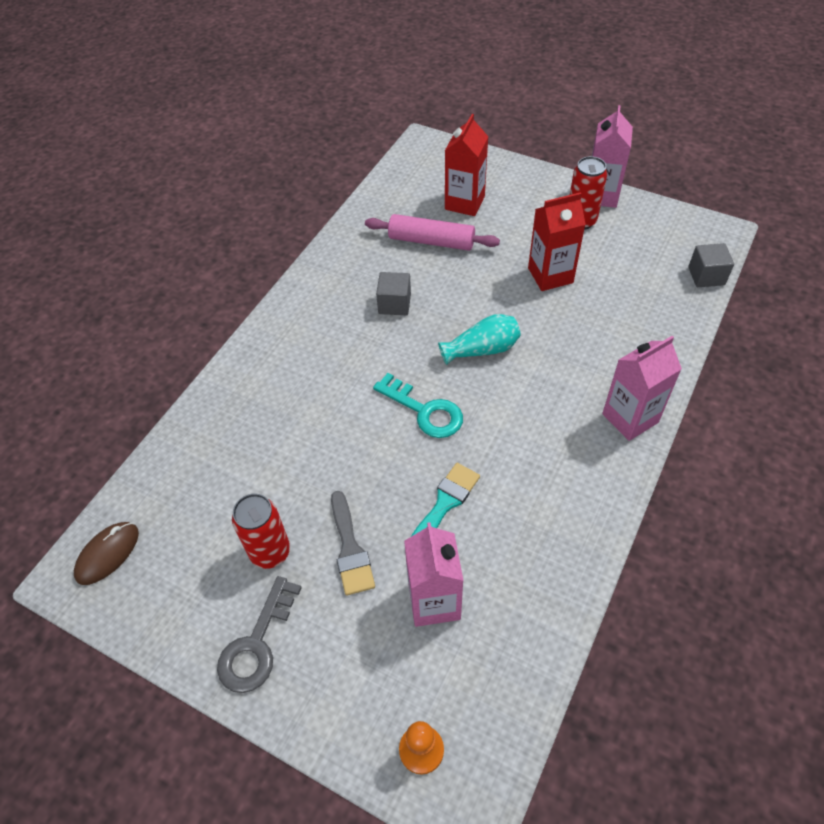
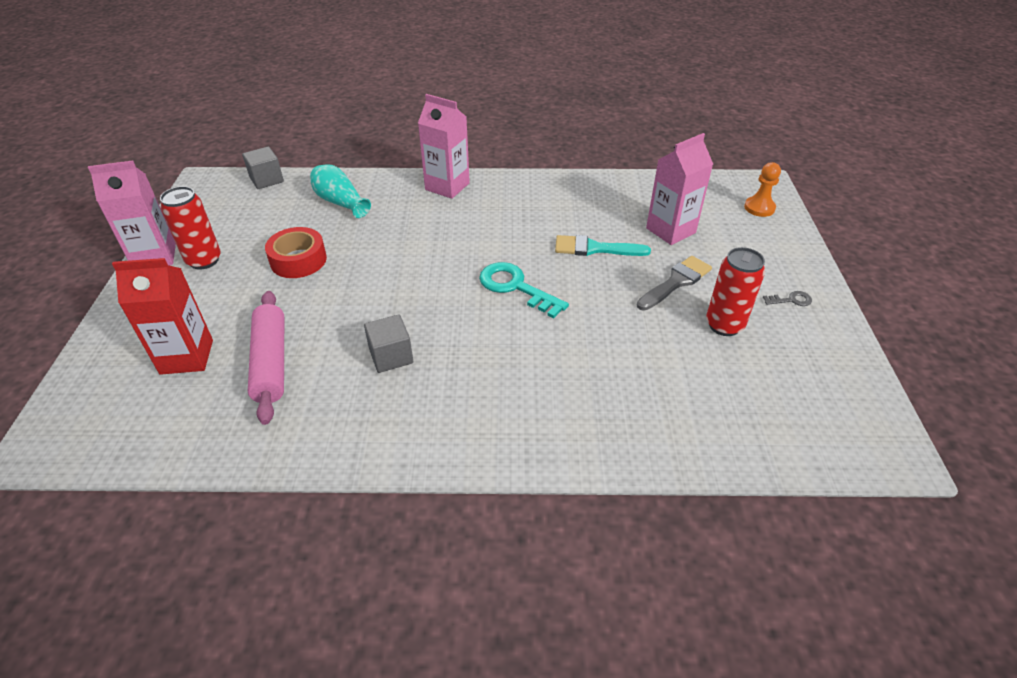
camera: 120 degrees left, 10 degrees down
(108, 554) = (844, 437): brown mouse -> none
(257, 644) = (791, 300): grey key -> grey key, size x0.47
(424, 411) = (516, 287): turquoise key -> turquoise key turned 60 degrees counterclockwise
(482, 349) = (421, 275): turquoise vase -> turquoise vase (340, 202)
(550, 275) = (298, 260): red carton -> red tape

